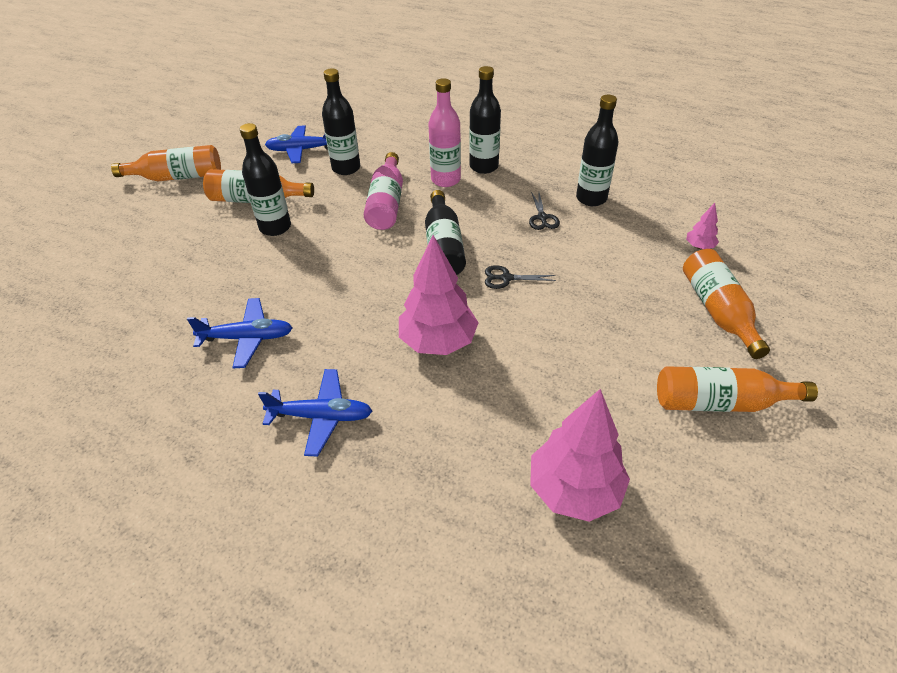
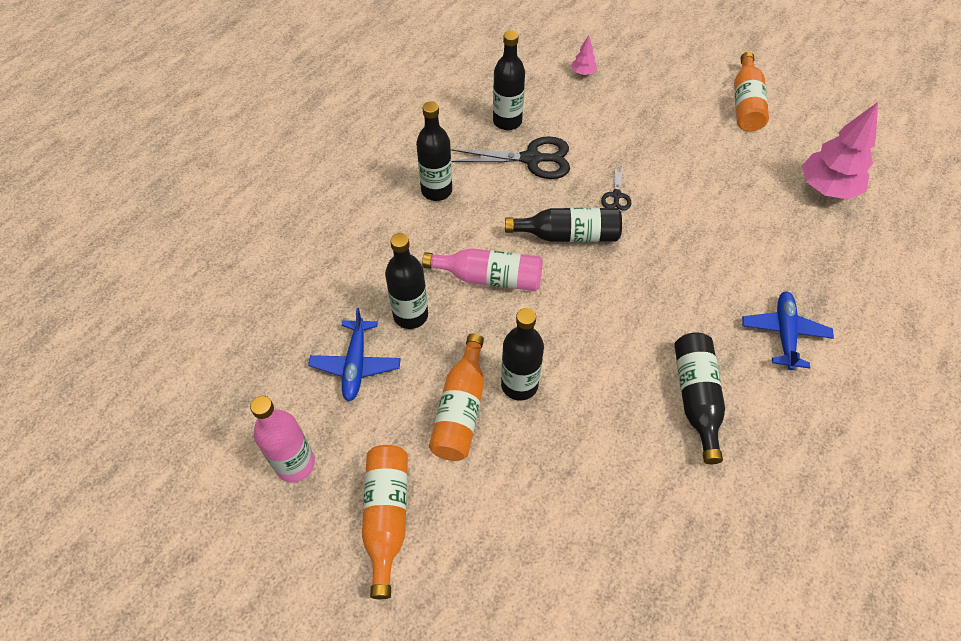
camera: 85 degrees left, 10 degrees up
(247, 338) = (696, 398): blue plane -> black bottle
(438, 341) = (695, 249): pink tree -> none
(445, 180) = (455, 224): pink bottle -> pink bottle (295, 464)
(542, 218) = (532, 159): black scissors -> black scissors, size x1.97
(717, 311) = (657, 82): orange bottle -> none

